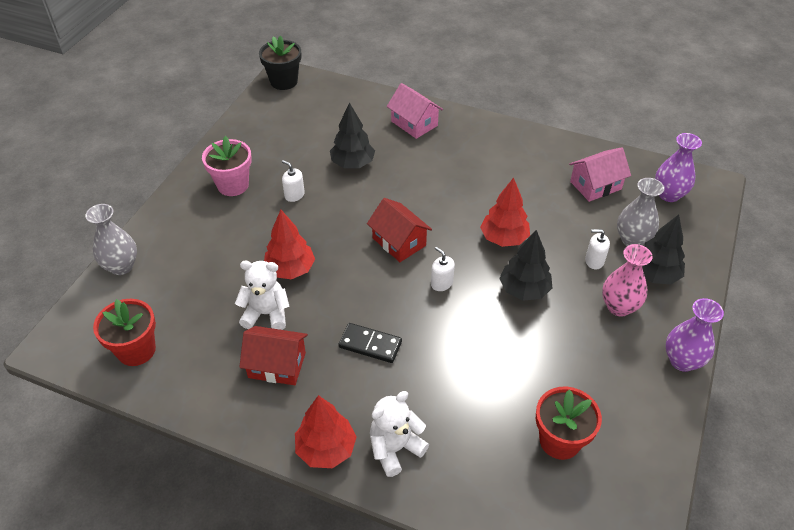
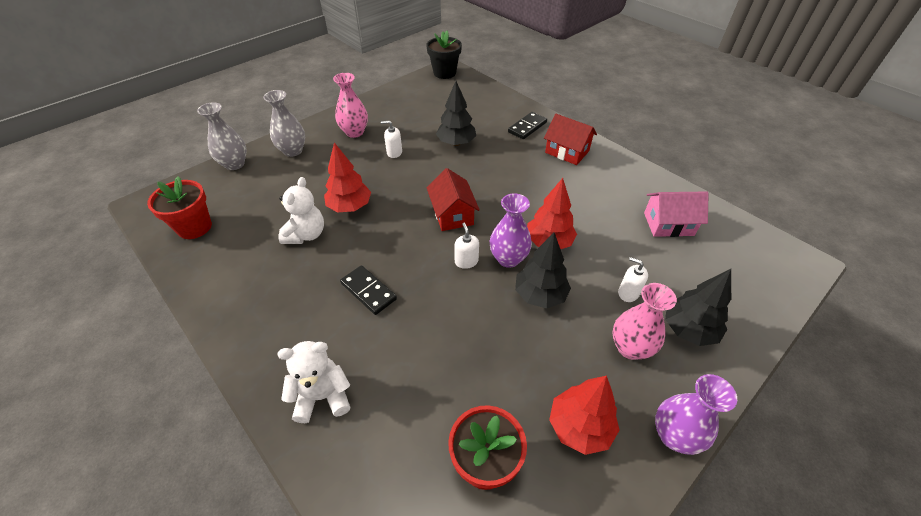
camera: 25 degrees right, 0 degrees up
(233, 185) = (354, 132): pink flower pot -> pink vase
(266, 314) = (306, 234): white teddy bear -> white teddy bear turned 75 degrees clockwise
(277, 365) = (282, 279): red house -> red house (567, 151)
(294, 195) = (394, 152): white soap dispenser -> white soap dispenser turned 60 degrees counterclockwise
(326, 449) = (265, 369): red tree -> red tree (579, 427)
(414, 123) = (527, 127): pink house -> black domino
(632, 240) = (681, 287): grey vase -> grey vase (293, 151)
(668, 194) = (745, 256): purple vase -> purple vase (508, 259)

